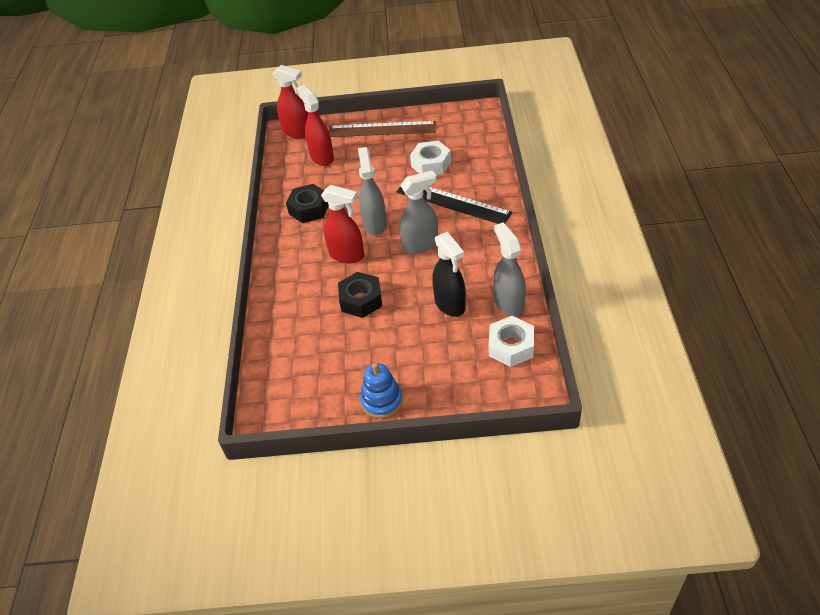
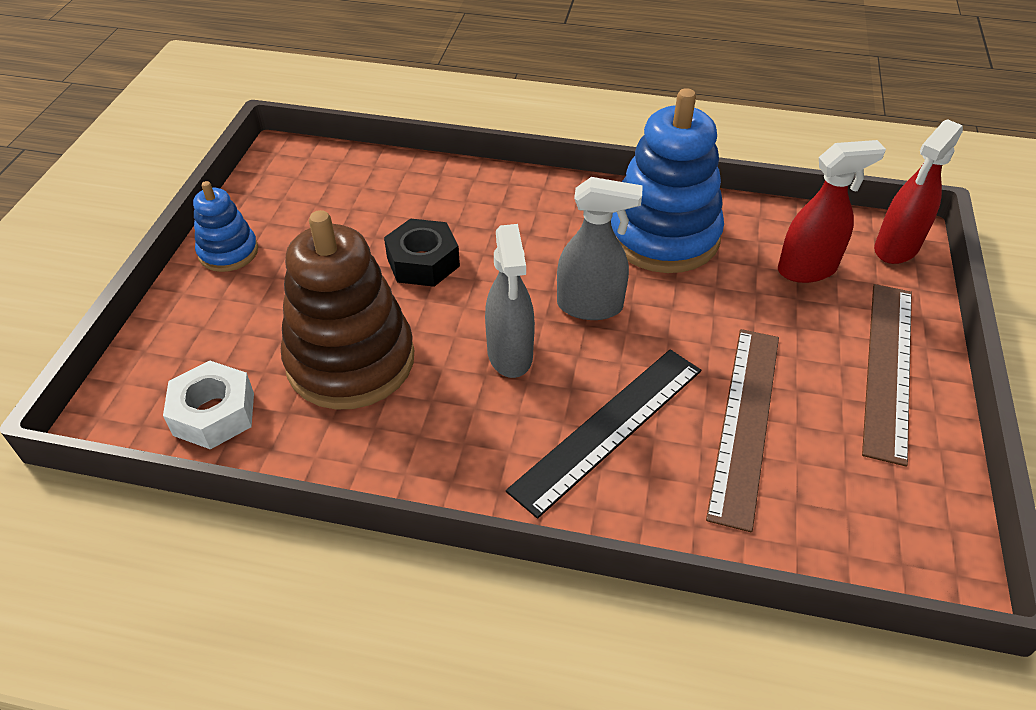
camera: 100 degrees right, 0 degrees up
(309, 209) = (663, 236): black nut -> blue stacking toy
(347, 255) = (529, 262): red spray bottle -> none
(431, 164) = (745, 422): white nut -> brown ruler
(450, 304) = (350, 360): black spray bottle -> brown stacking toy
(508, 303) = (304, 438): grey spray bottle -> none

